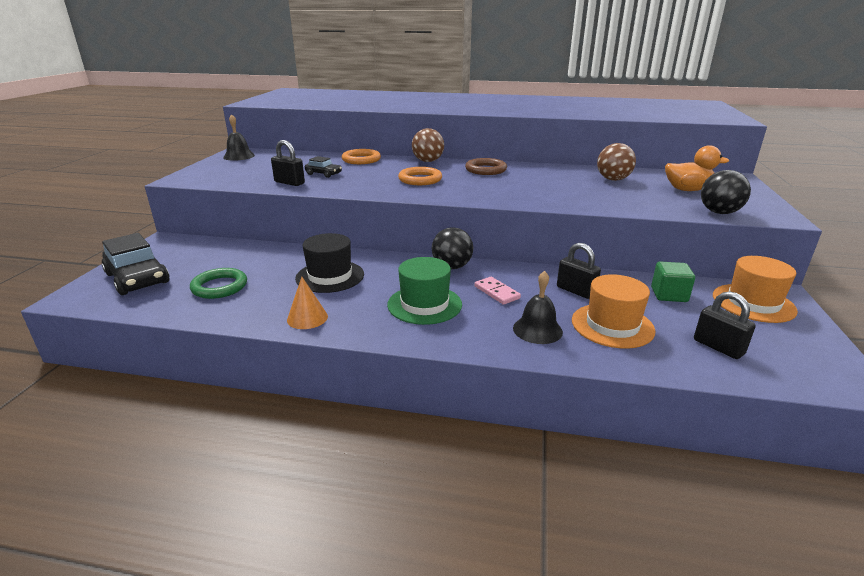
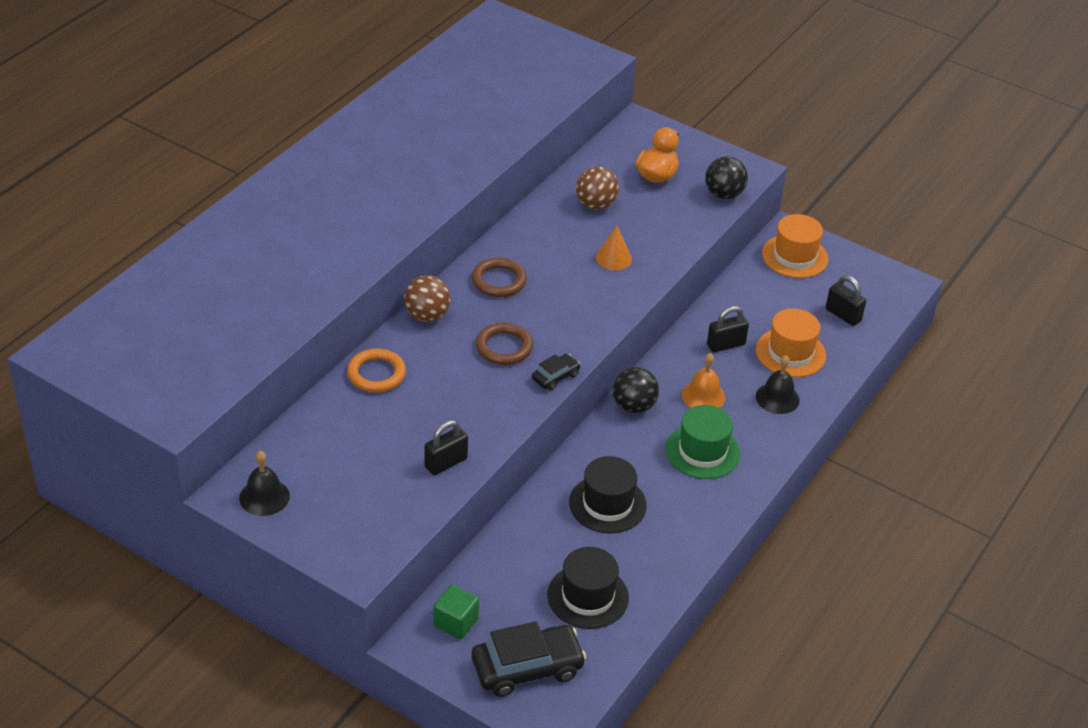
camera: 70 degrees left, 15 degrees up
(219, 287) = (588, 596): green ring -> black hat
(307, 318) = (690, 538): orange cone -> orange cone (613, 258)
(323, 174) = (424, 424): black car -> black car (555, 377)
(420, 179) = (504, 347): orange ring -> brown ring
(497, 292) = (703, 396): pink domino -> orange bell
(669, 295) = (759, 294): green cube -> green cube (456, 622)
(718, 347) = (843, 315): black padlock -> black padlock turned 60 degrees clockwise

